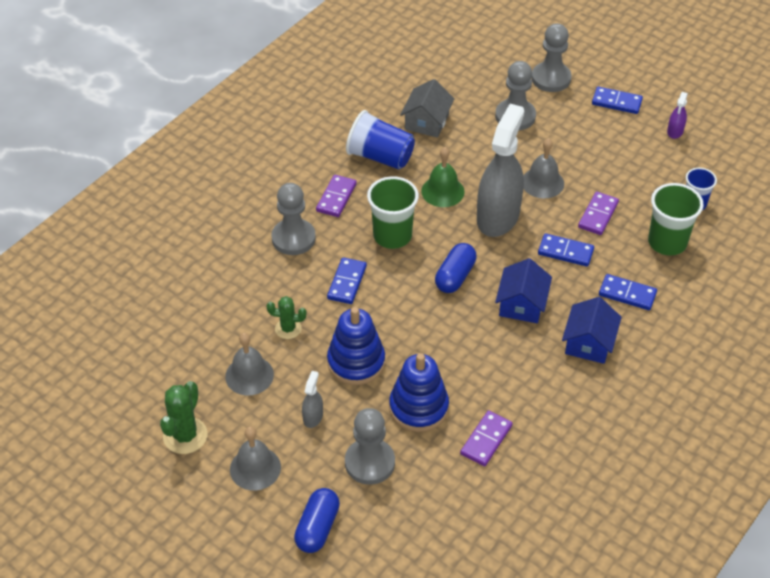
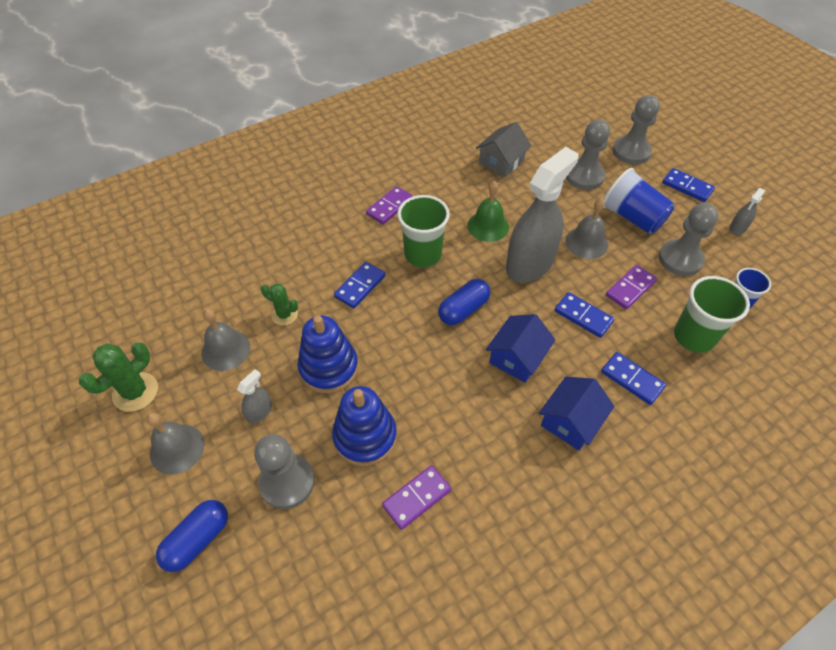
camera: 20 degrees right, 5 degrees up
(293, 238) = (334, 233): grey pawn -> grey pawn (680, 259)
(380, 157) = (446, 181): blue cup -> blue cup (632, 217)
(675, 131) = (738, 228): purple spray bottle -> grey spray bottle

